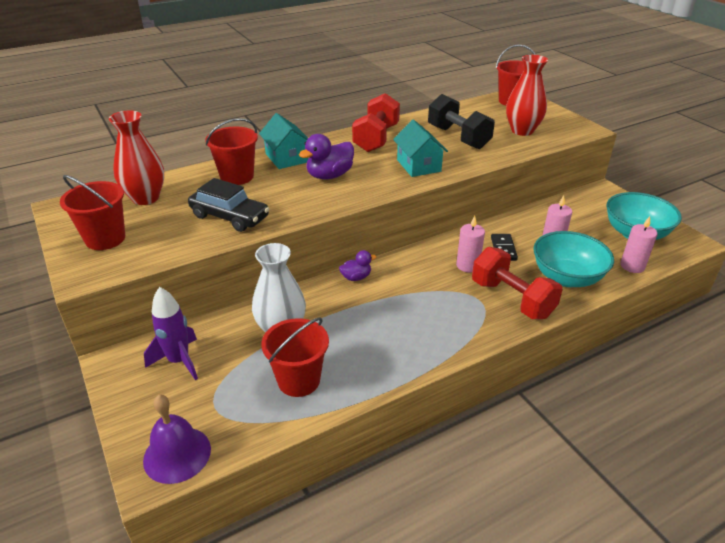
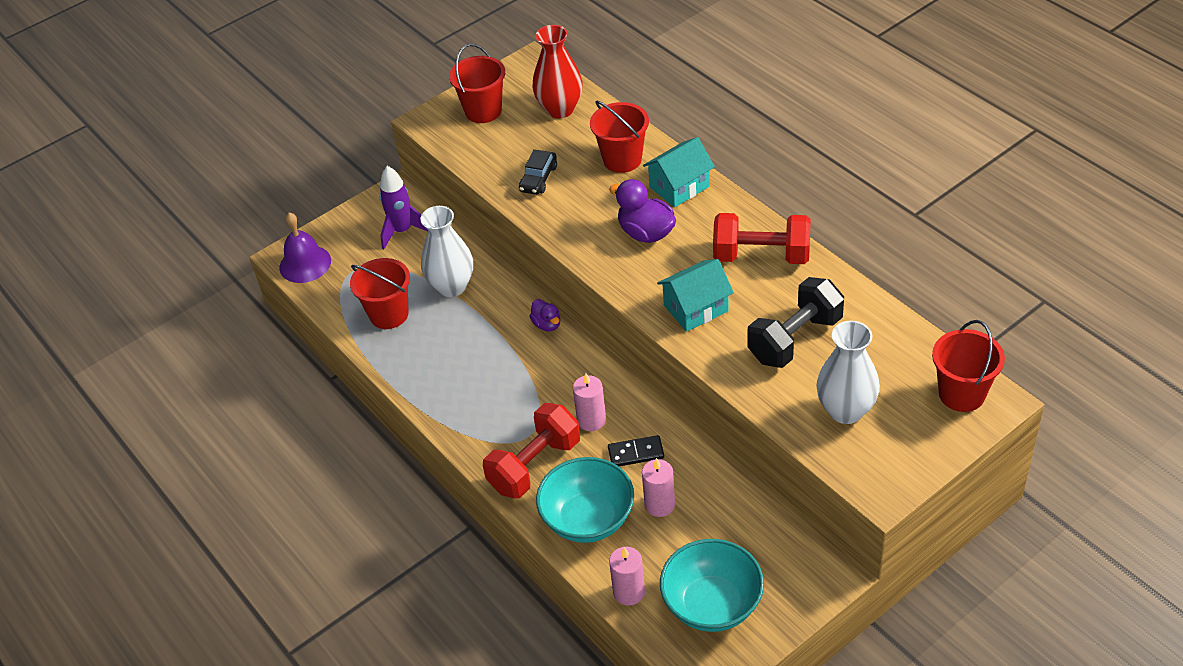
camera: 85 degrees right, 10 degrees up
(229, 217) = (538, 178): black car -> black car, size x0.66
(522, 131) = (846, 410): red vase -> white vase

